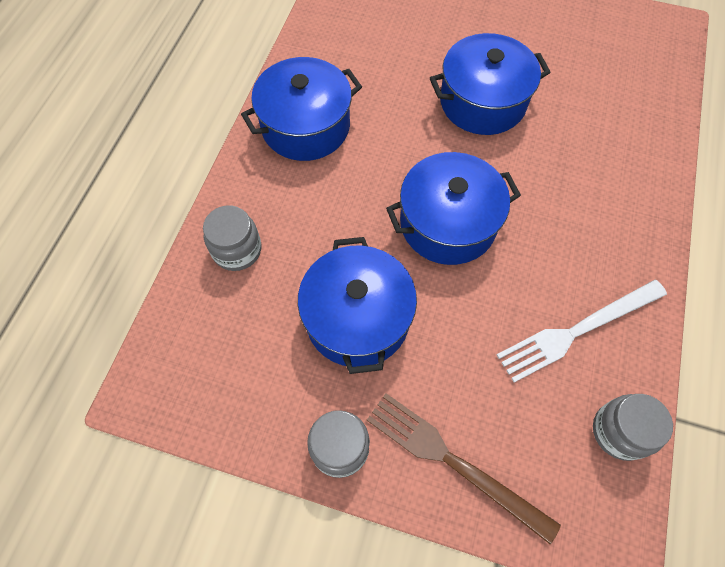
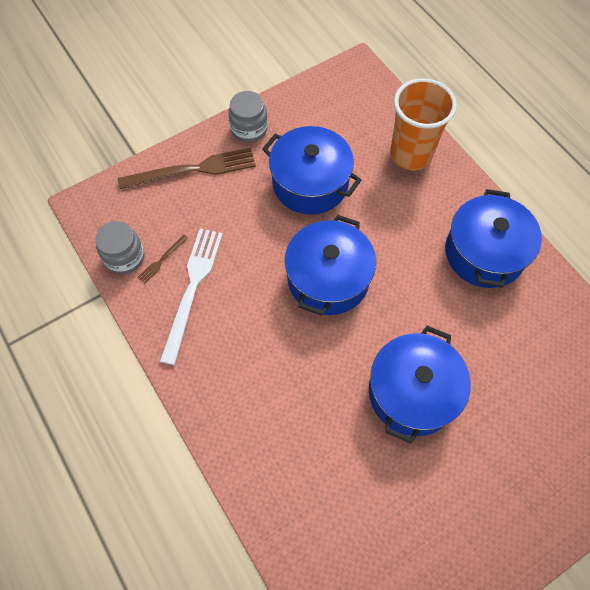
camera: 130 degrees right, 0 degrees up
(237, 250) = (411, 154): grey jar -> orange cup
(582, 388) = (162, 260): none -> brown fork

